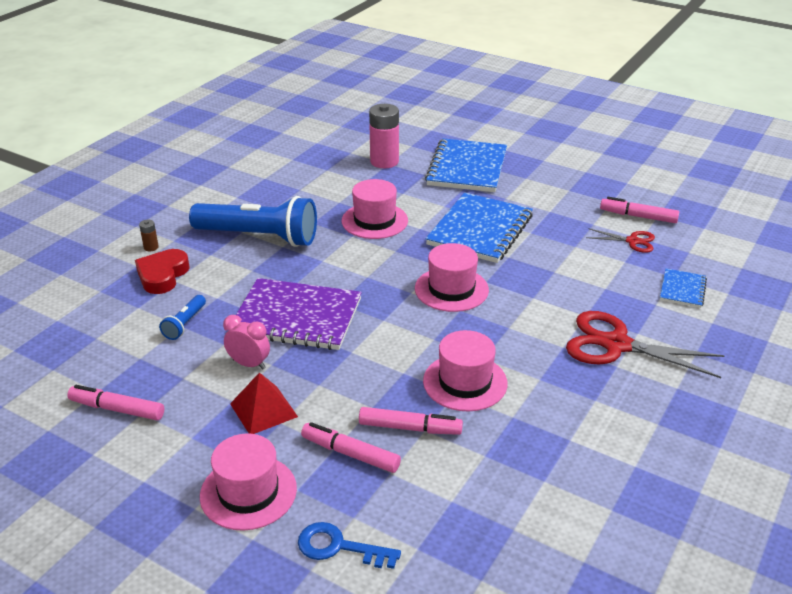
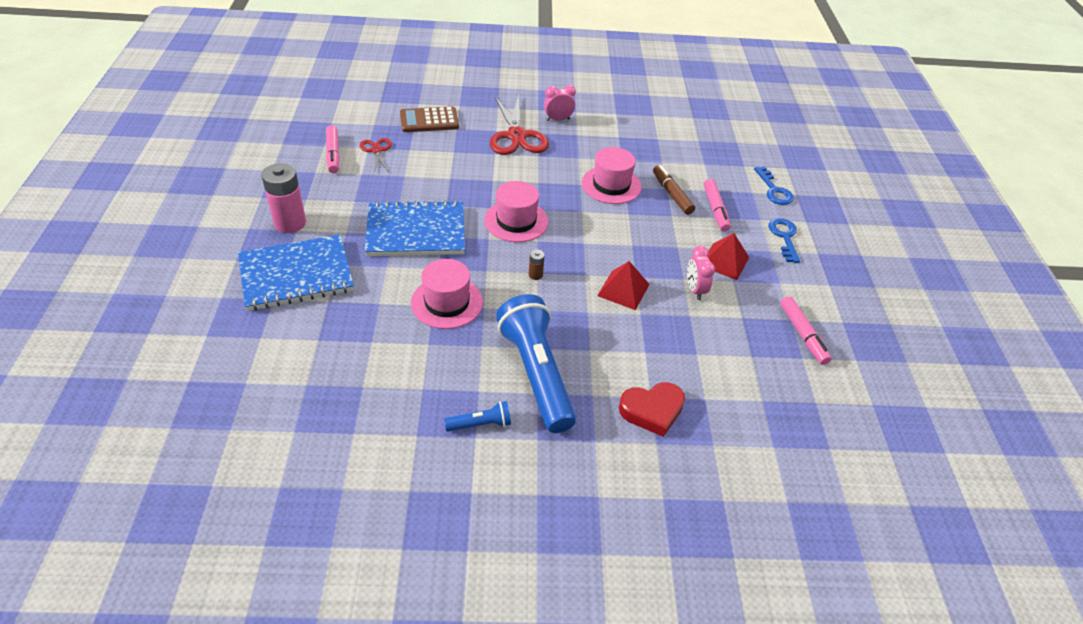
camera: 125 degrees left, 10 degrees up
(151, 247) = (621, 452): brown battery -> brown battery (535, 275)
(185, 324) = (693, 352): blue flashlight -> blue flashlight (480, 424)
(248, 492) = (784, 237): pink hat -> blue key
(297, 317) = (623, 290): purple notebook -> red pyramid
(384, 162) = (315, 344): pink battery -> pink battery (290, 223)
(410, 428) = (672, 194): pink marker -> brown marker
(641, 396) = (558, 119): none -> pink clock
(682, 289) = (429, 120): blue notebook -> brown calculator

